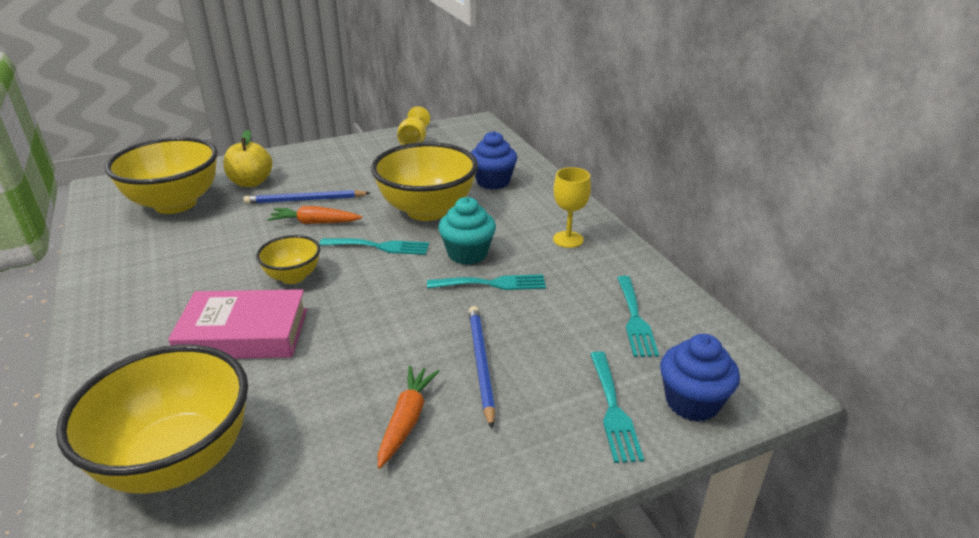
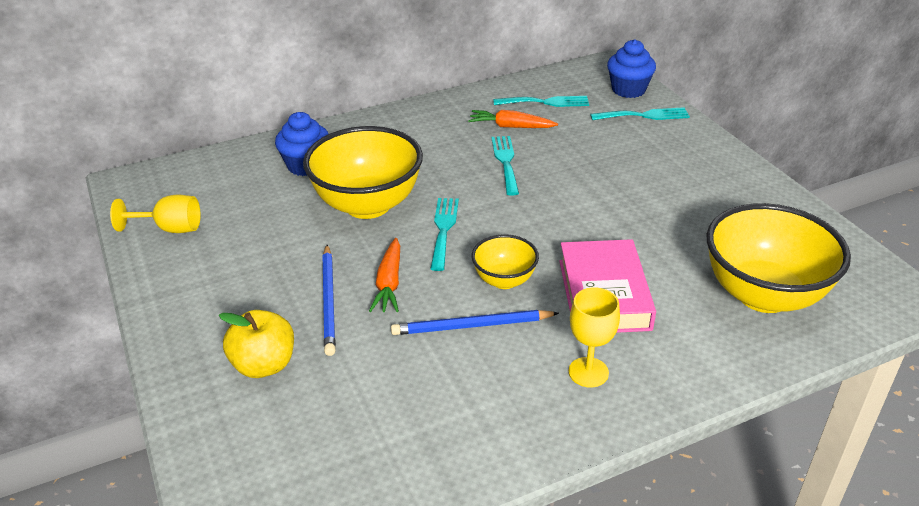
camera: 90 degrees left, 5 degrees up
(175, 204) = (321, 433): yellow bowl -> none
(406, 420) = (682, 193): orange carrot -> orange carrot (511, 127)
(467, 254) = (457, 176): turquoise cupcake -> none
(481, 364) = (613, 165): blue pencil -> blue pencil (472, 326)
(568, 239) = (431, 125): yellow goblet -> yellow goblet (588, 372)

